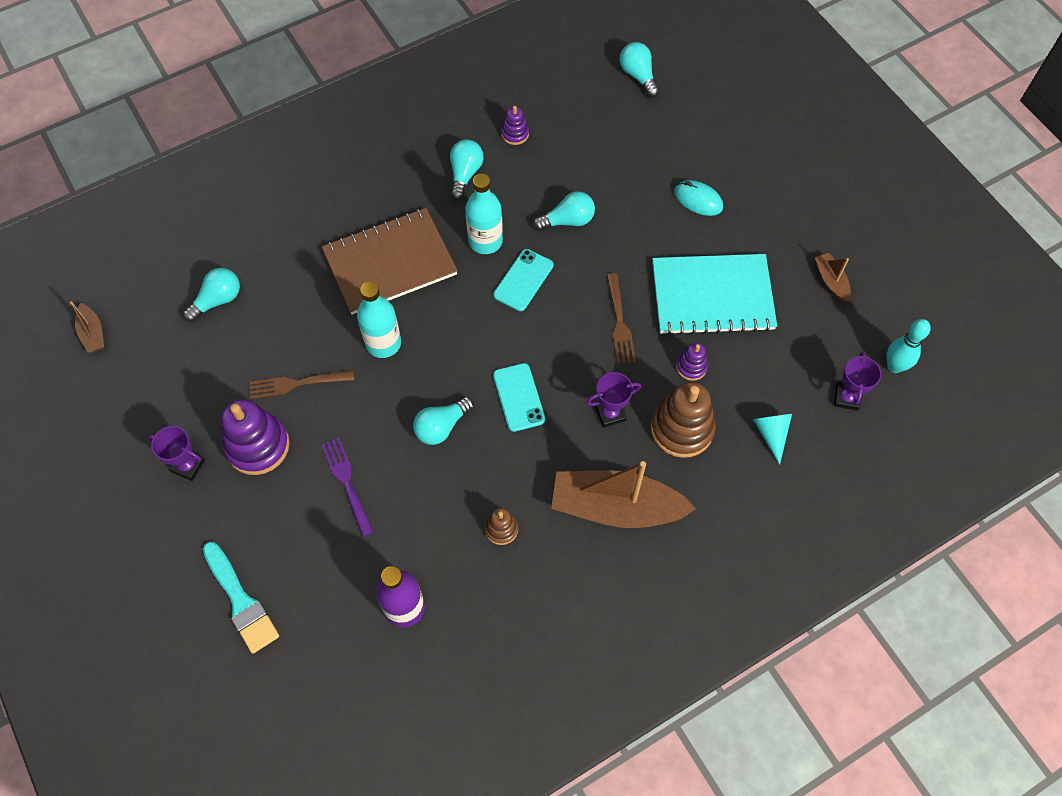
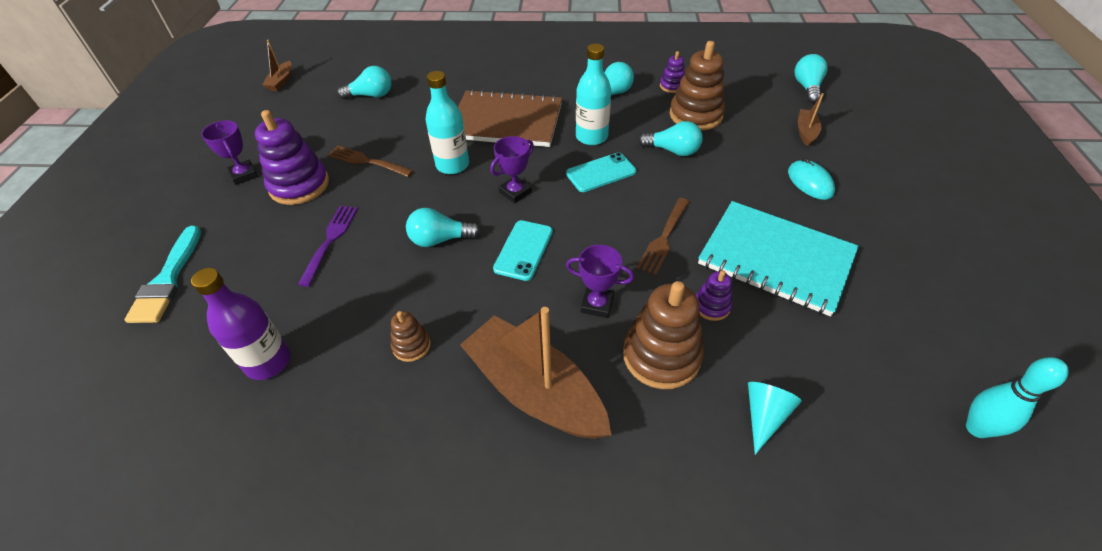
camera: 35 degrees right, 15 degrees down
(560, 164) = (695, 115): none -> brown stacking toy
(831, 281) = (927, 305): brown boat -> brown boat (806, 132)
(846, 398) = (889, 429): purple trophy -> purple trophy (515, 192)

